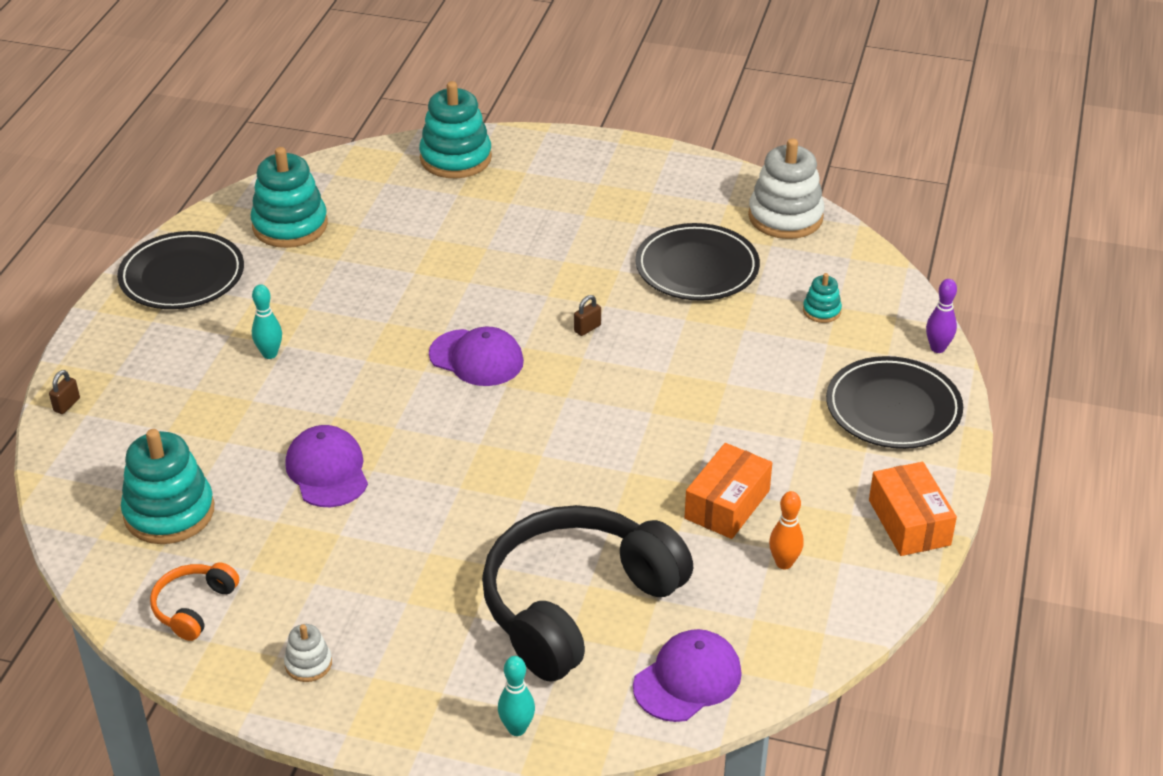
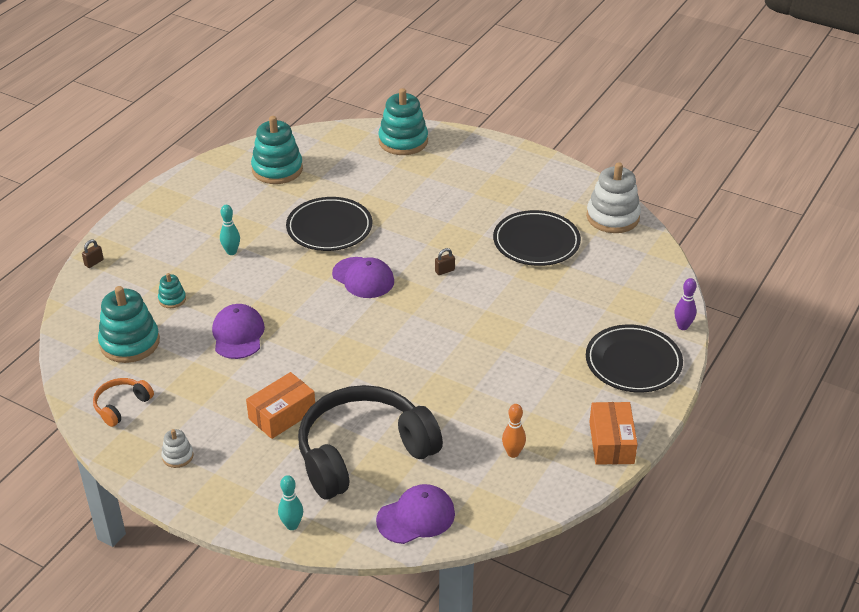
camera: 15 degrees right, 0 degrees up
(182, 276) = (196, 191): black plate -> black plate (329, 228)
(727, 504) = (490, 406): orange box -> orange box (282, 415)
(821, 311) = (611, 286): turquoise stacking toy -> turquoise stacking toy (172, 299)

